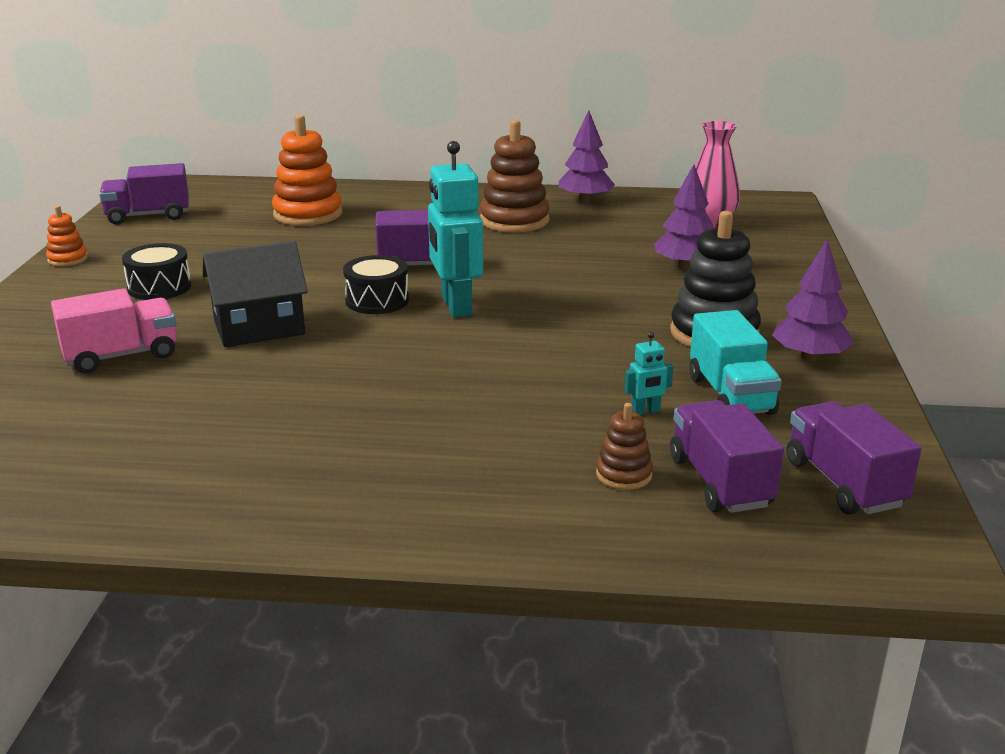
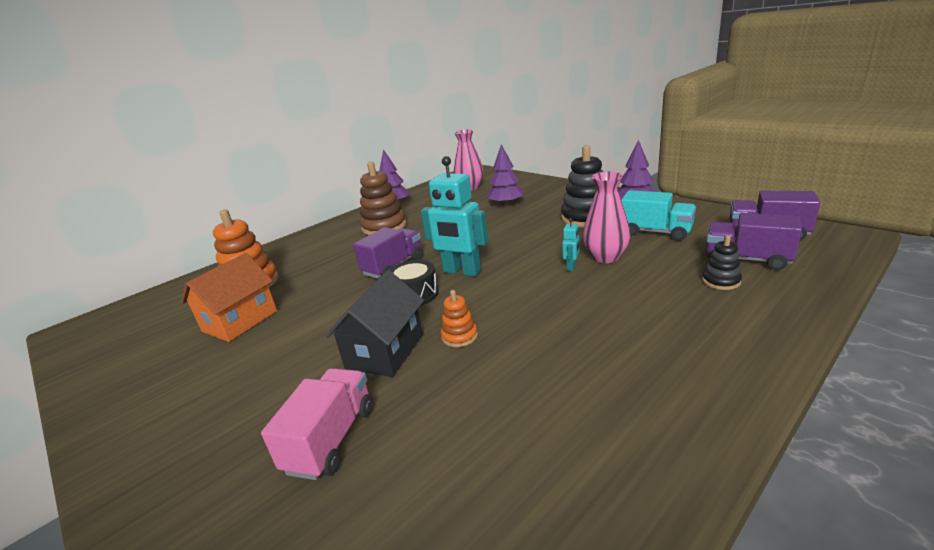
camera: 45 degrees left, 0 degrees up
(68, 259) = (100, 419): orange stacking toy -> orange stacking toy (459, 336)
(148, 216) = (114, 350): purple truck -> none
(159, 287) = (244, 380): black drum -> none
(240, 242) = (240, 321): none -> orange house
(601, 380) = (605, 257): none -> pink vase
(623, 474) = (721, 281): brown stacking toy -> black stacking toy
(645, 411) = (653, 256): turquoise robot -> turquoise robot (571, 267)

